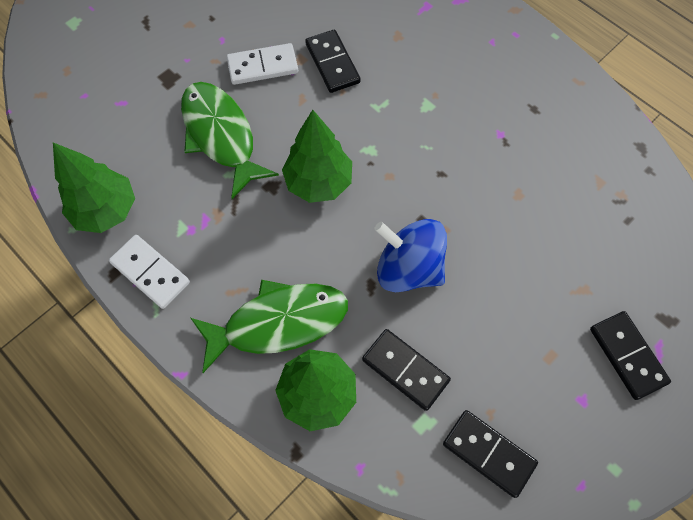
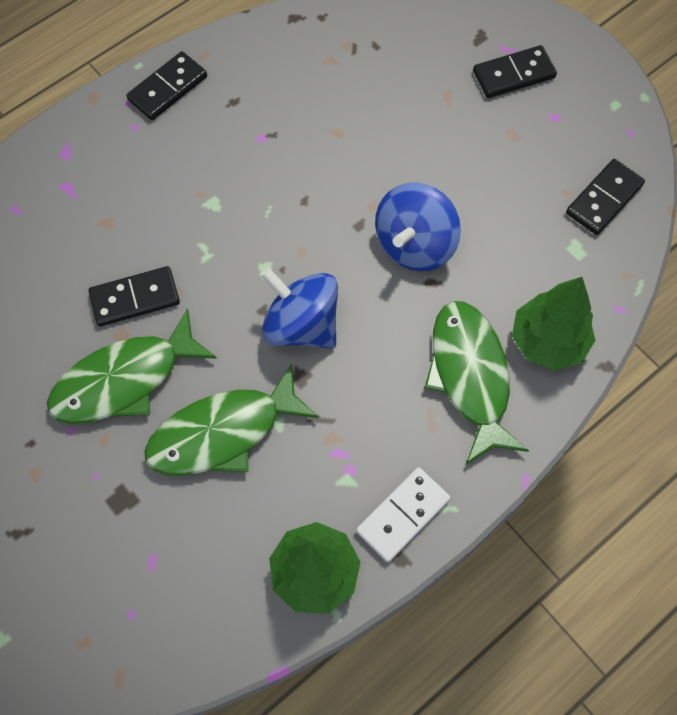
camera: 85 degrees left, 0 degrees up
(262, 66) = (124, 380): white domino -> green fish
(318, 182) = (301, 325): green tree -> blue spinning top
(405, 370) = (524, 259): black domino -> black domino (168, 88)

